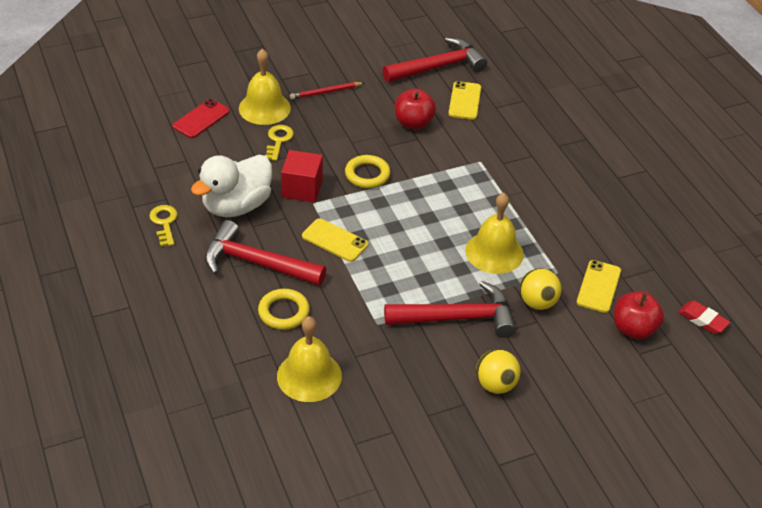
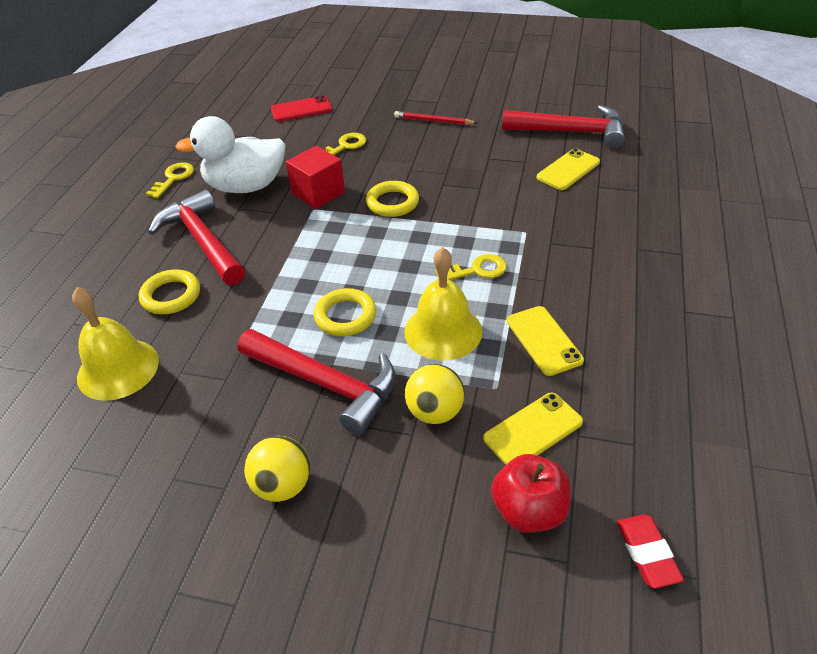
camera: 40 degrees right, 0 degrees up
(264, 108) = (364, 117): yellow bell -> none
(334, 240) = (293, 250): yellow phone -> yellow phone (543, 340)
(413, 123) = (490, 172): red apple -> none
(423, 270) = (345, 316): none -> yellow ring
(475, 202) = (477, 270): none -> yellow key

